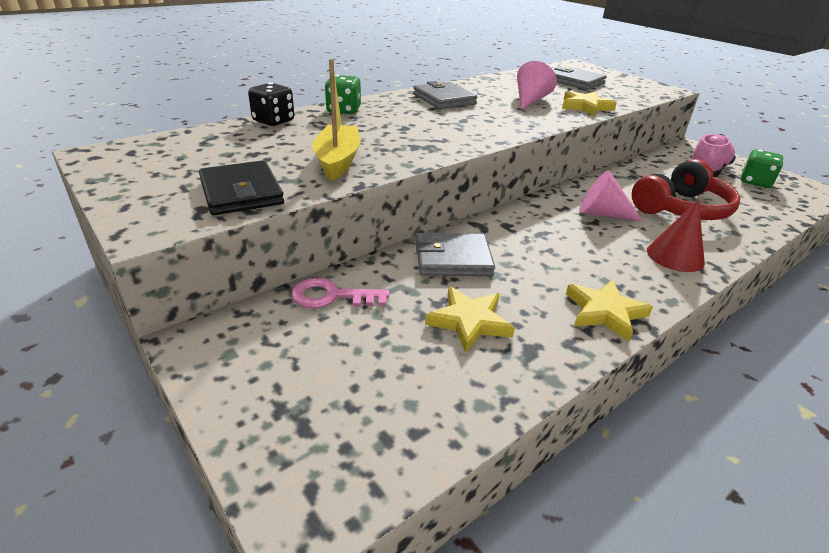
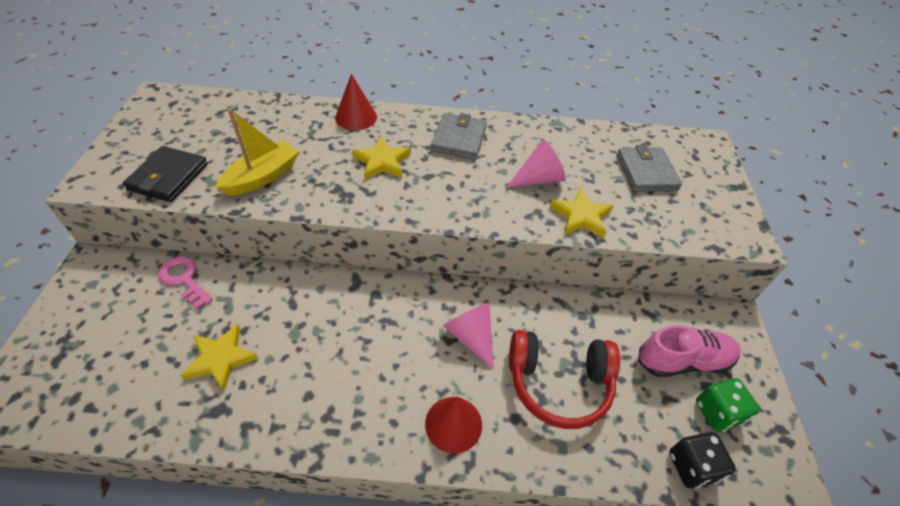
camera: 40 degrees right, 15 degrees up
(273, 121) = (291, 108): black dice -> black dice (692, 466)
(343, 110) = (356, 117): green dice -> red cone
(453, 259) = (290, 300): grey wallet -> none
(604, 312) = (308, 424): yellow star -> yellow star (382, 162)

